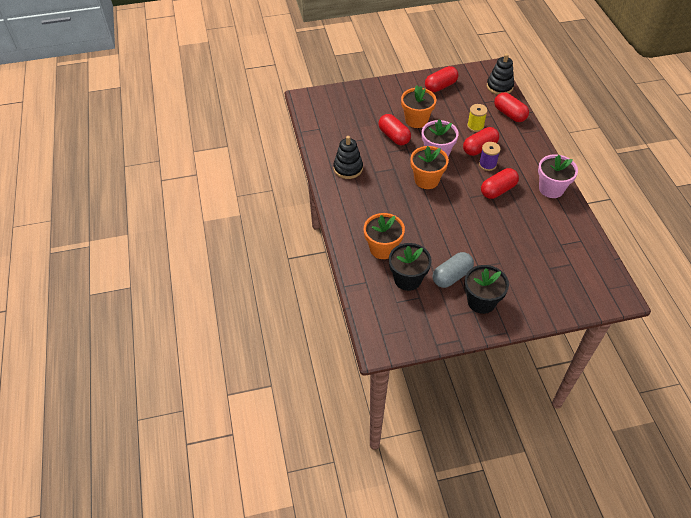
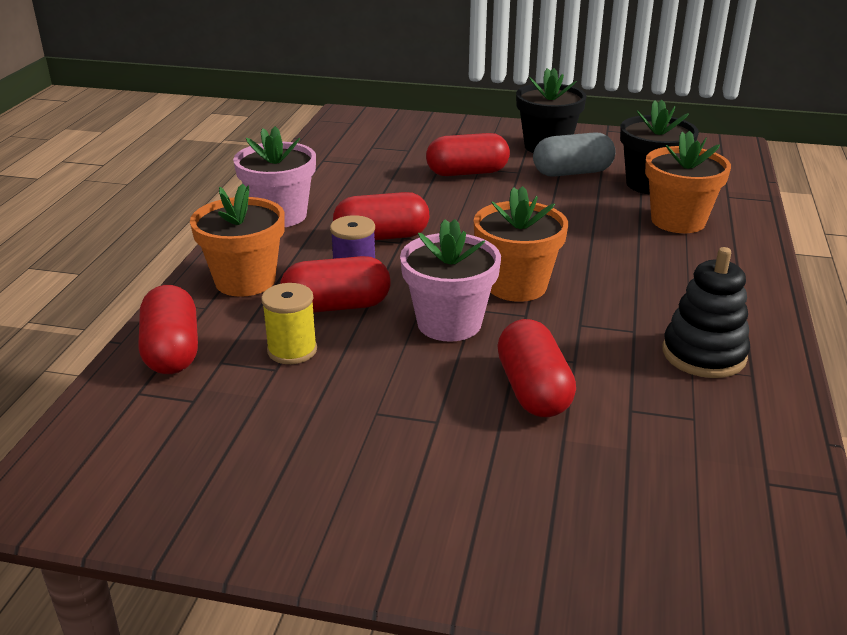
camera: 155 degrees left, 20 degrees down
(416, 120) = (435, 412): orange flower pot -> orange flower pot (245, 281)
(440, 86) = (262, 492): red capsule -> red capsule (467, 173)
(499, 86) = (92, 428): black stacking toy -> none

